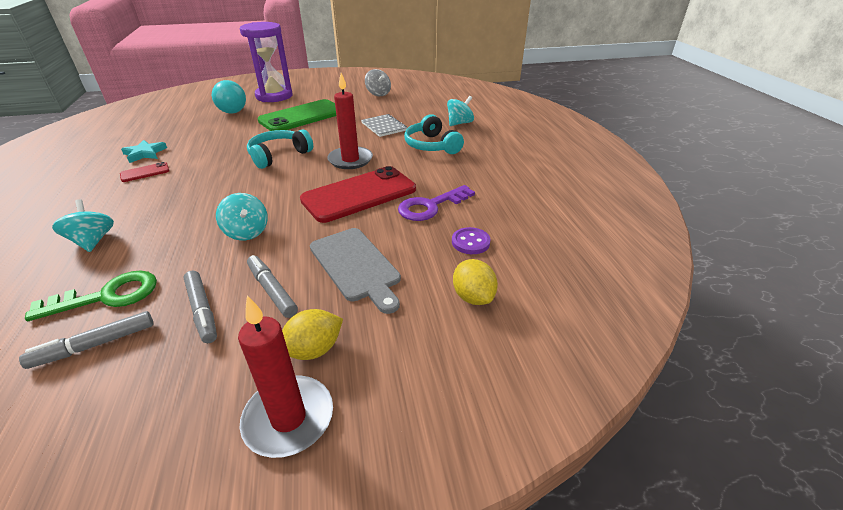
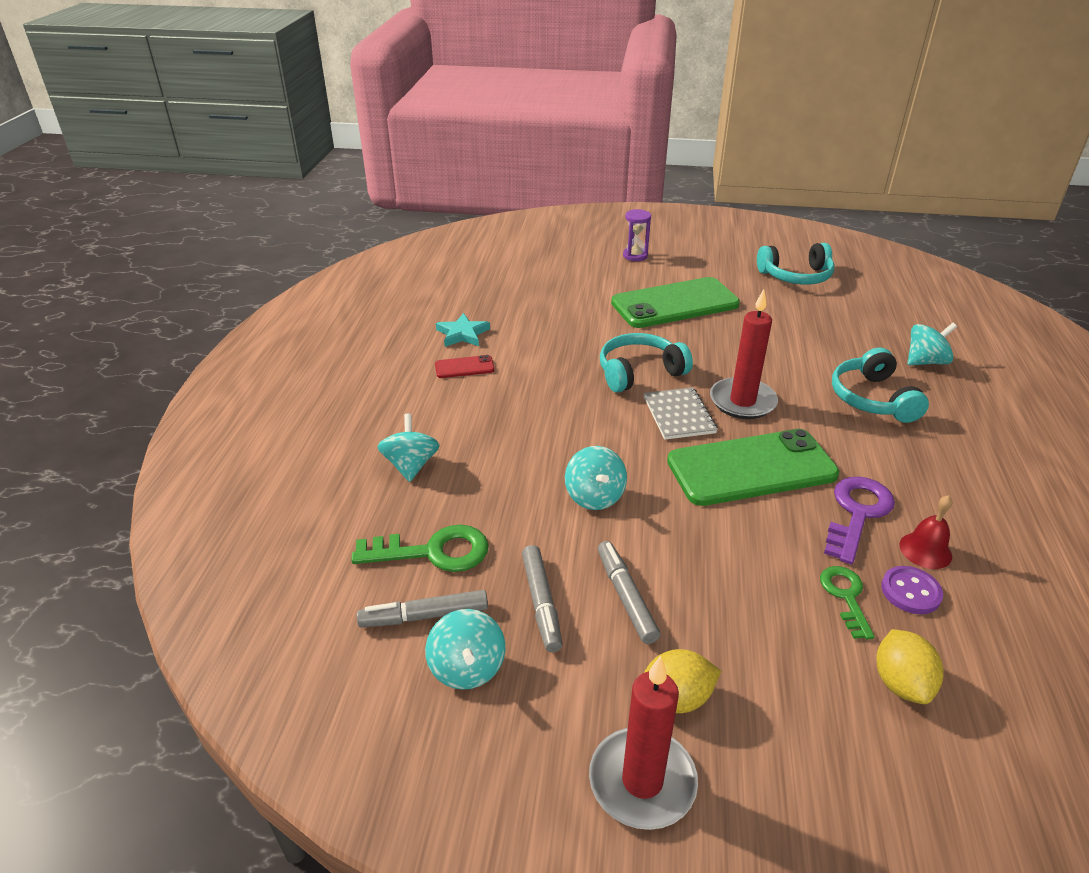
camera: 20 degrees right, 0 degrees up
(132, 374) = (467, 668): none -> turquoise spinning top
(231, 109) = (573, 271): turquoise light bulb -> none
(274, 96) = (635, 256): purple hourglass -> purple hourglass, size x0.46
(356, 266) = (738, 588): grey cutting board -> none
(359, 194) = (751, 468): red phone -> green phone
(378, 94) = (796, 276): grey spinning top -> turquoise headphones
(384, 126) = (799, 346): grey notebook -> grey notebook (679, 415)
(430, 254) = (845, 596): none -> green key
(431, 206) = (857, 513): purple key -> purple key turned 135 degrees clockwise
(475, 217) = (925, 550): none -> red bell

